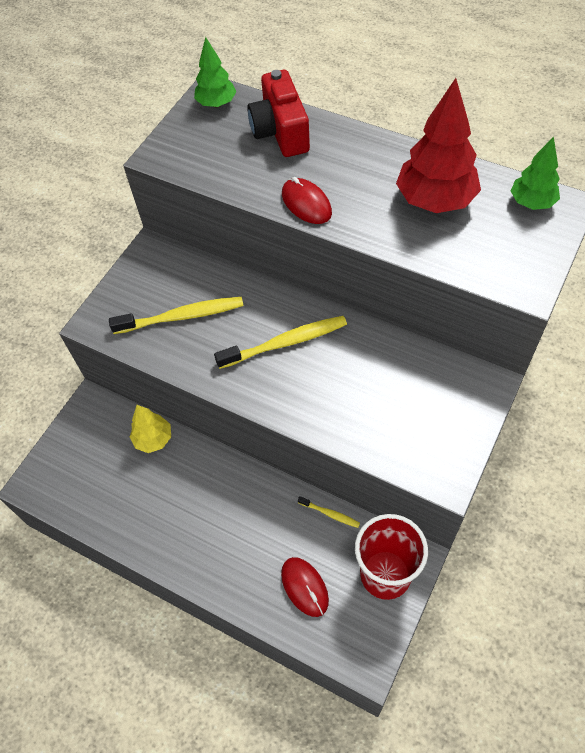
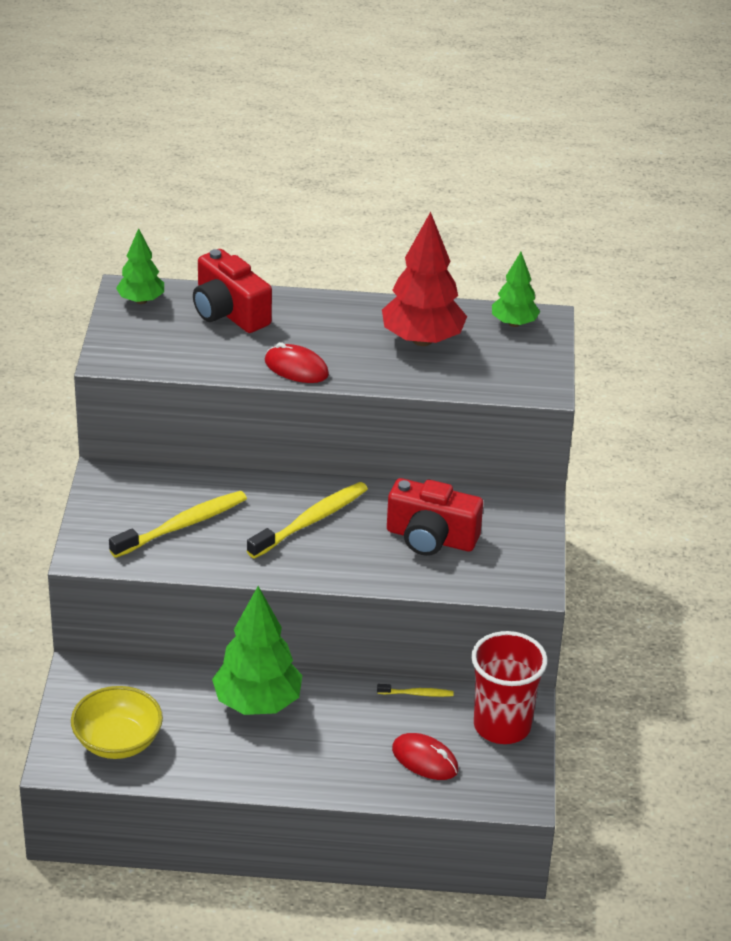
camera: 30 degrees left, 20 degrees down
(83, 479) = (118, 741): none -> yellow bowl
(153, 439) = (178, 684): yellow tree -> none
(202, 479) = (257, 703): none -> green tree
(378, 392) = (431, 538): none -> red camera

